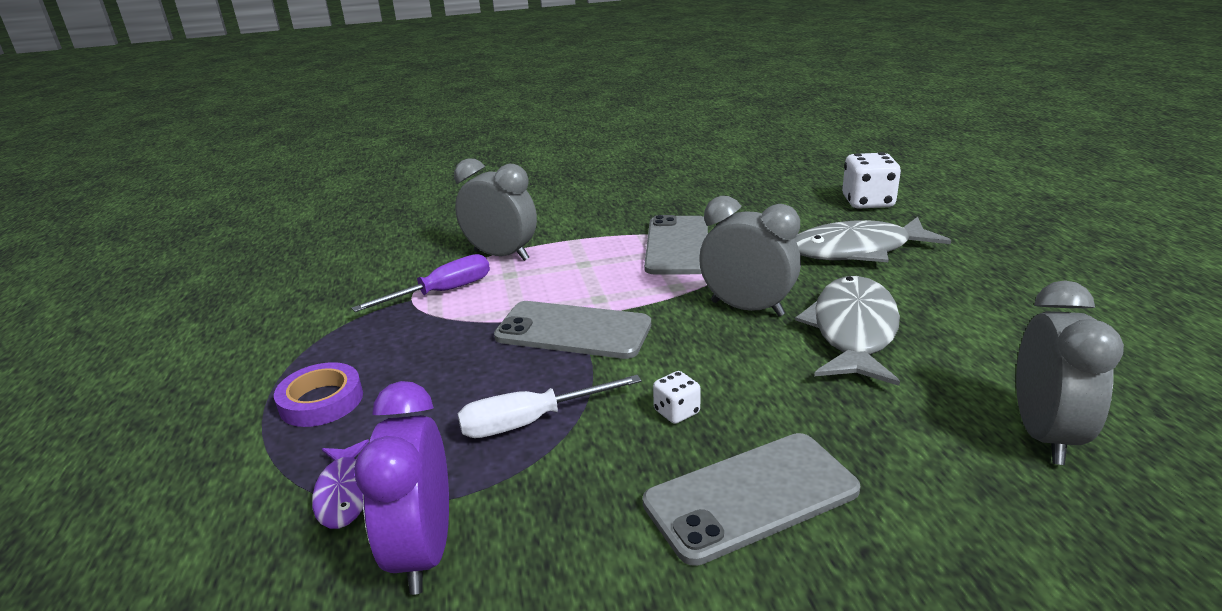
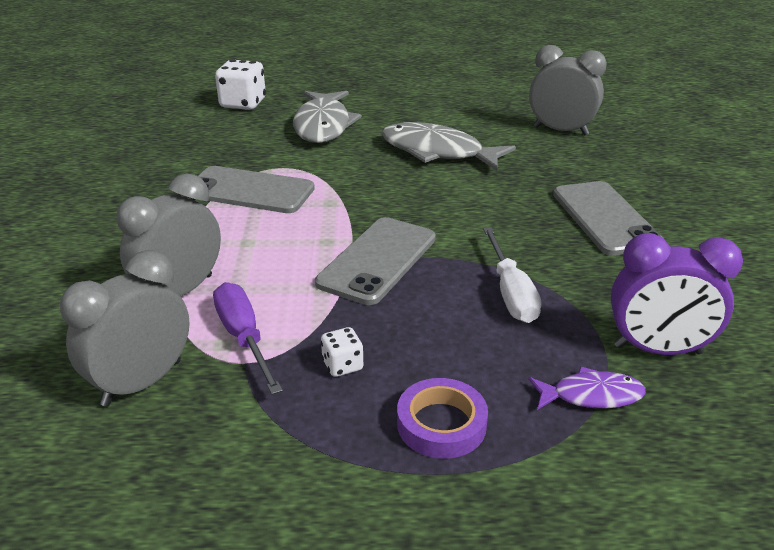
camera: 80 degrees left, 5 degrees up
(676, 412) = (514, 229): white dice -> white dice (342, 365)
(747, 308) = (385, 180): grey clock -> grey clock (142, 383)

